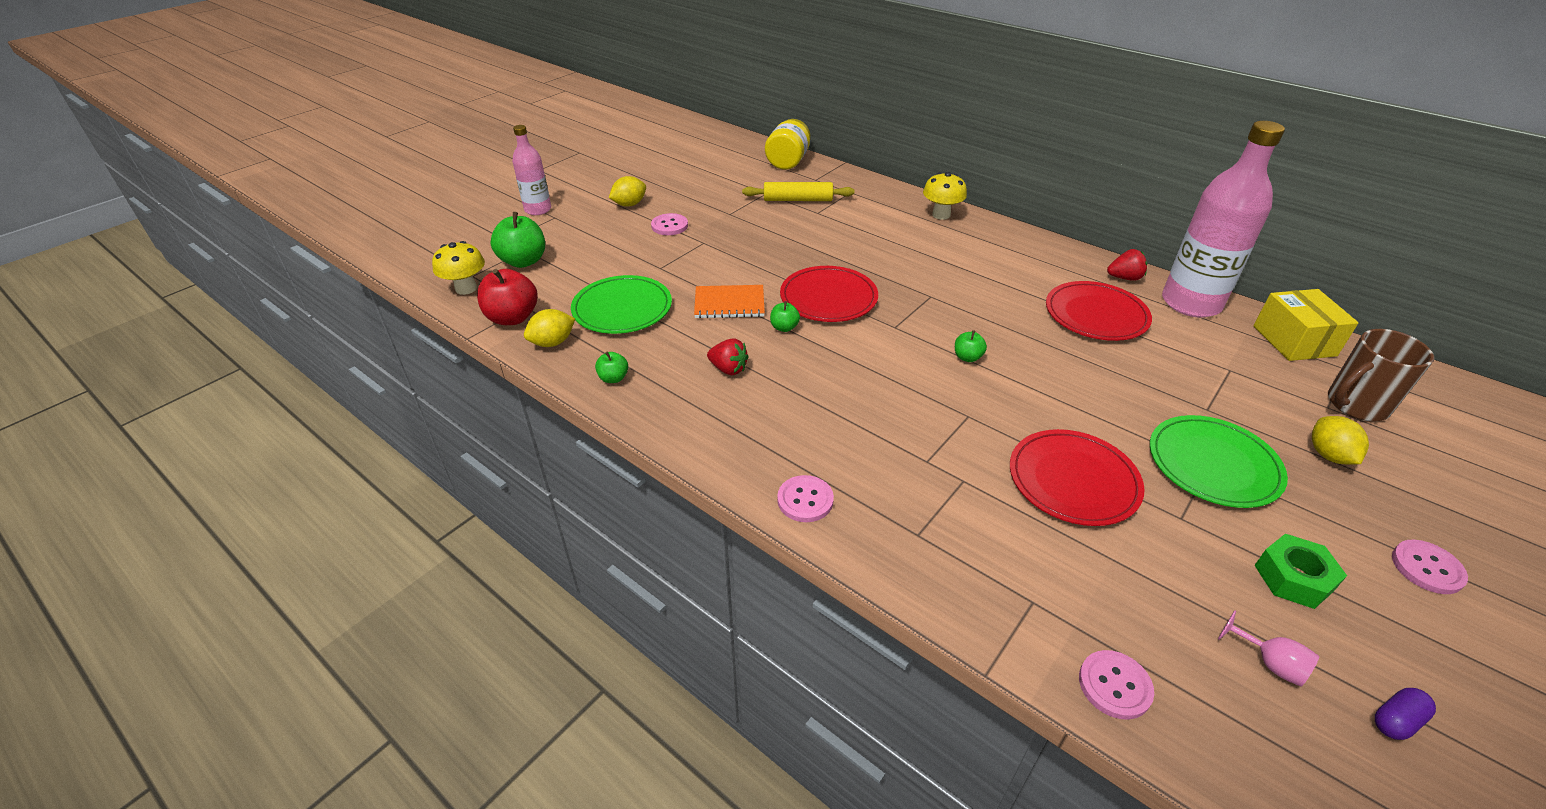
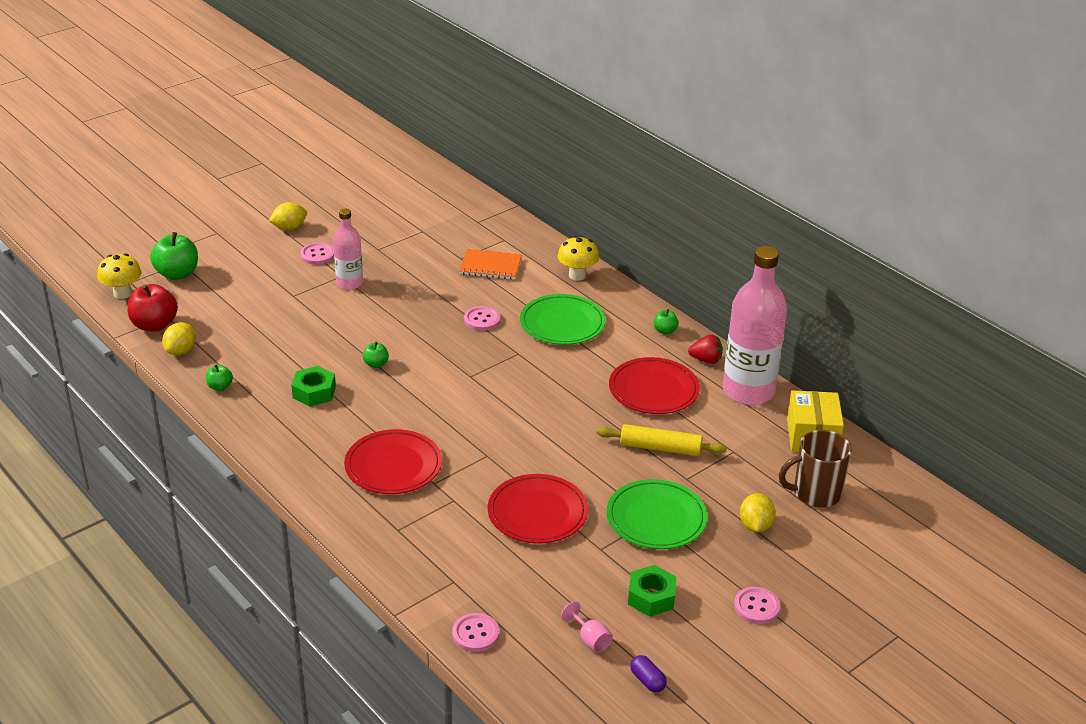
camera: 10 degrees right, 5 degrees down
(538, 209) = (204, 223): pink bottle -> pink bottle (349, 283)
(553, 342) = (181, 351): yellow lemon -> yellow lemon turned 45 degrees counterclockwise
(622, 308) = (247, 329): green plate -> green plate (562, 323)
(728, 369) = (314, 392): red strawberry -> green nut
(729, 303) = (339, 337): orange notebook -> orange notebook (490, 266)
(788, 161) = (461, 198): yellow jar -> none
(798, 200) = (449, 242): yellow rolling pin -> yellow rolling pin (660, 448)
(805, 500) = (328, 495): pink button -> pink button (482, 320)
(828, 298) = (427, 343): red plate -> red plate (393, 466)
(967, 357) = (516, 410): green apple -> green apple (665, 331)
(1396, 720) = (647, 681): purple capsule -> purple capsule turned 75 degrees clockwise

